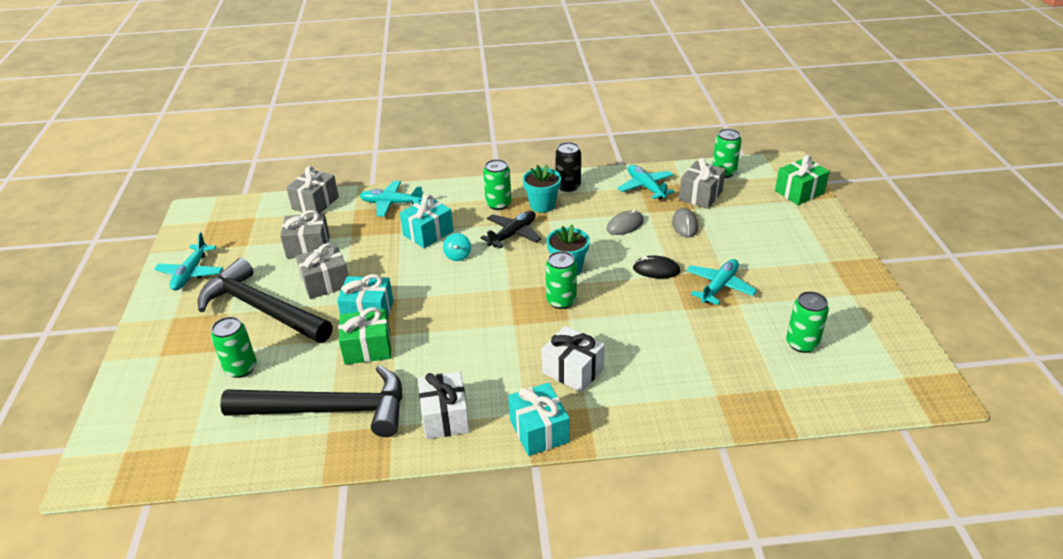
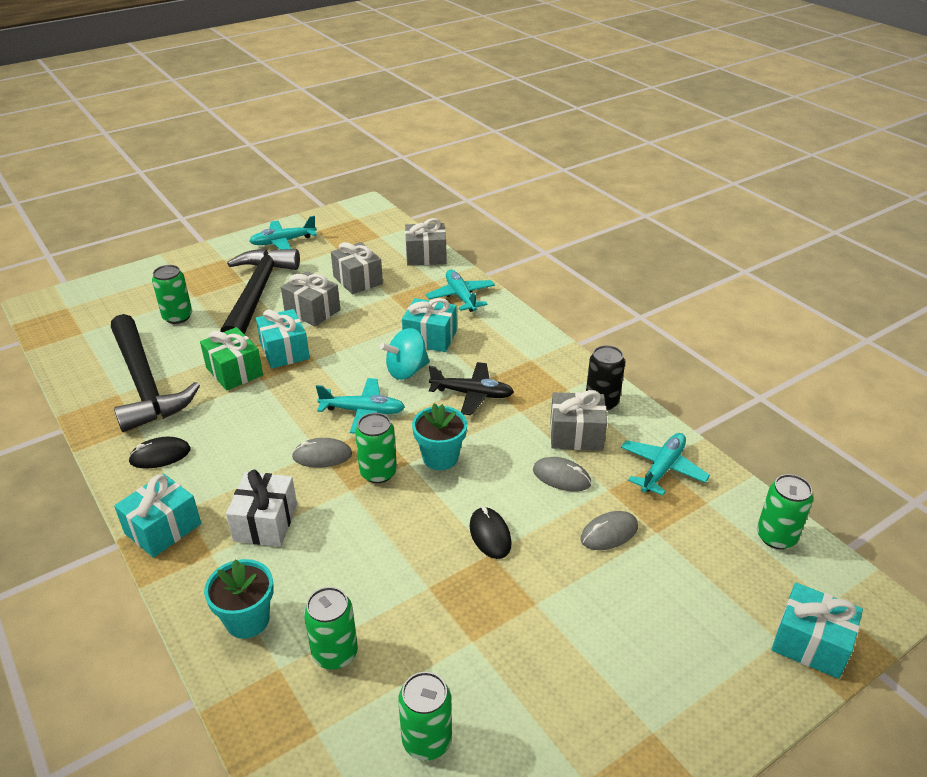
camera: 60 degrees right, 0 degrees up
(445, 417) = (160, 455): white gift -> black mouse
(458, 256) = (406, 371): turquoise spinning top -> turquoise spinning top, size x1.63
(498, 204) = (519, 364): green can -> green can (335, 653)
(521, 323) = (322, 456): none -> grey mouse
(542, 205) = (545, 396): turquoise flower pot -> turquoise flower pot (247, 620)
(700, 195) = (693, 529): grey gift -> grey gift (576, 434)
(719, 287) = (497, 609): turquoise plane -> turquoise plane (363, 411)
(799, 192) = (810, 643): green gift -> turquoise gift

